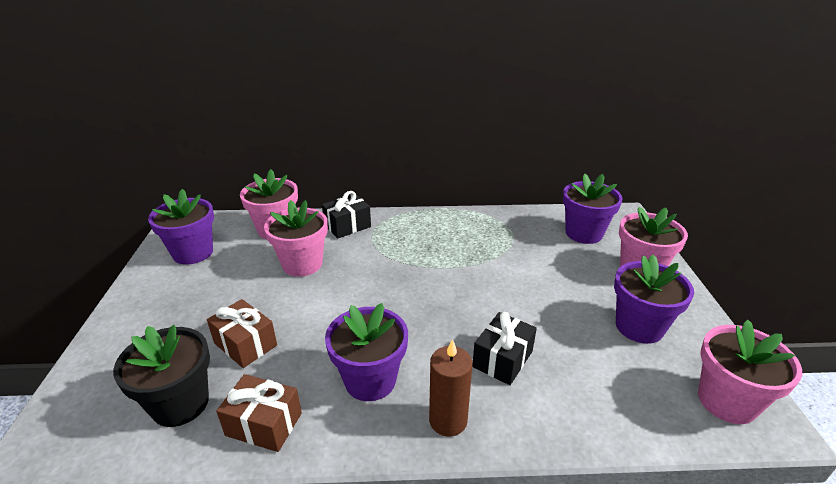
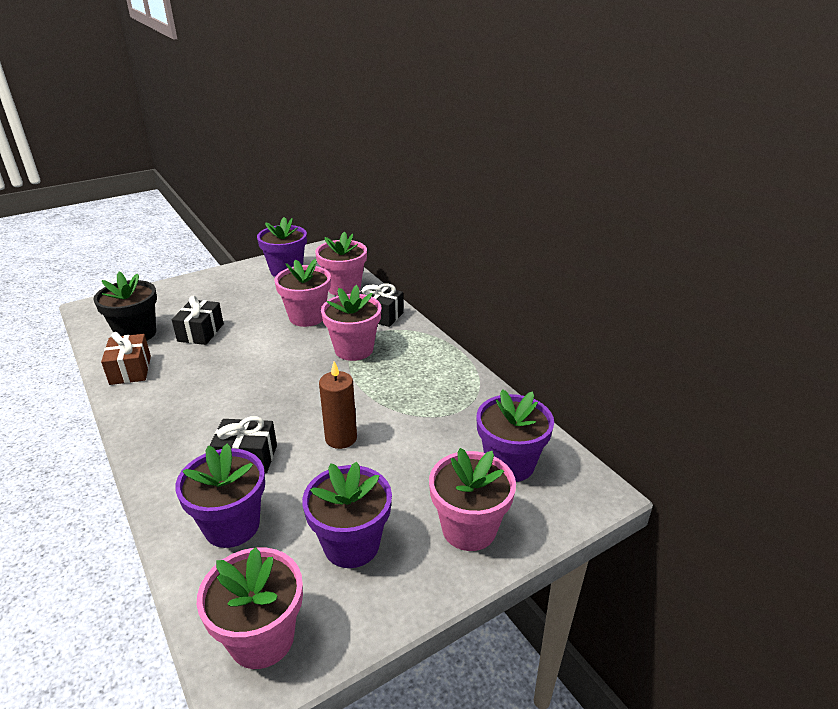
camera: 60 degrees right, 0 degrees up
(245, 344) = (200, 332): brown gift -> black gift
(370, 380) = (189, 397): purple flower pot -> purple flower pot (232, 526)
(387, 254) = (354, 349): none -> pink flower pot
(448, 420) = (162, 448): brown candle -> brown candle (341, 438)

